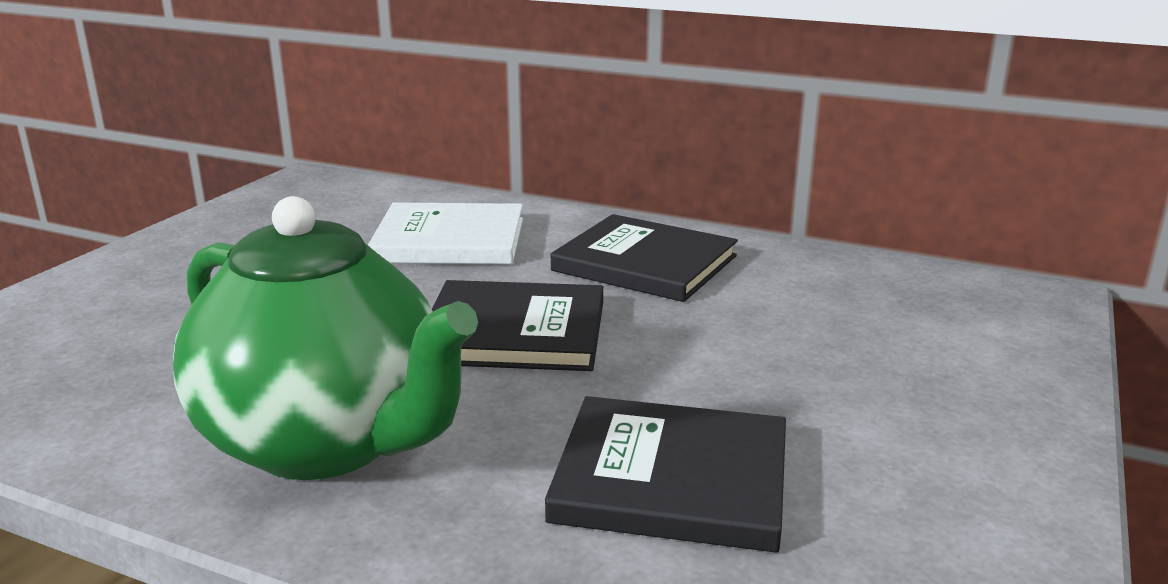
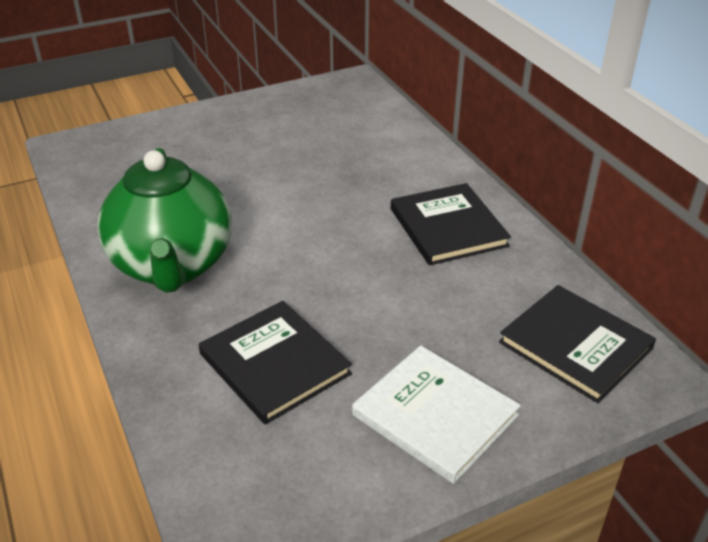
camera: 40 degrees right, 15 degrees up
(449, 240) = (368, 162): white book -> white book (435, 415)
(515, 332) = (319, 243): black book -> black book (575, 345)

